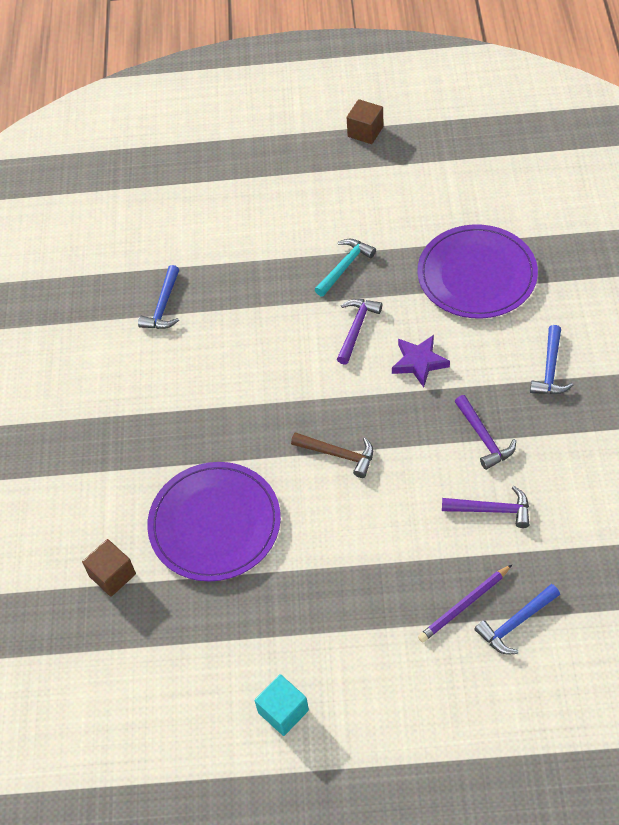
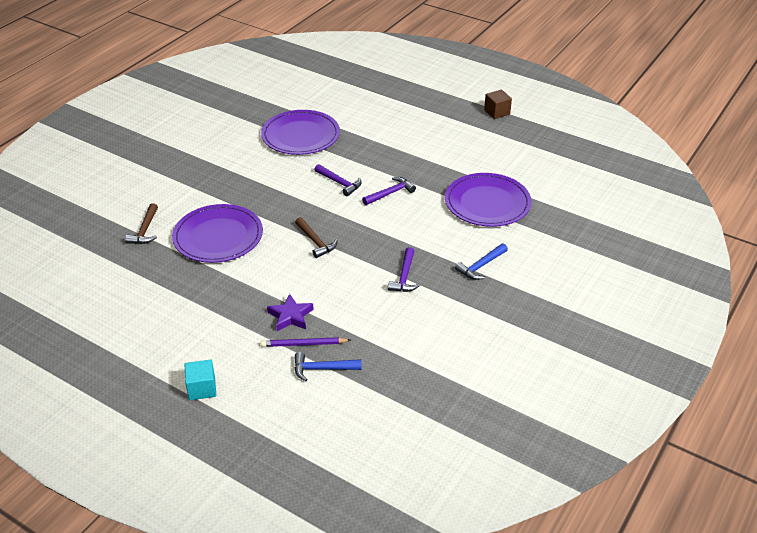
camera: 30 degrees right, 15 degrees down
(112, 575) = (145, 230): brown cube -> brown hammer
(163, 306) = (300, 135): blue hammer -> purple plate
(283, 711) = (156, 333): turquoise cube -> turquoise cube (202, 388)
(345, 267) = (415, 164): turquoise hammer -> none
(419, 362) = (407, 225): purple star -> purple star (290, 316)
(492, 510) = (370, 311): purple hammer -> purple hammer (339, 183)

